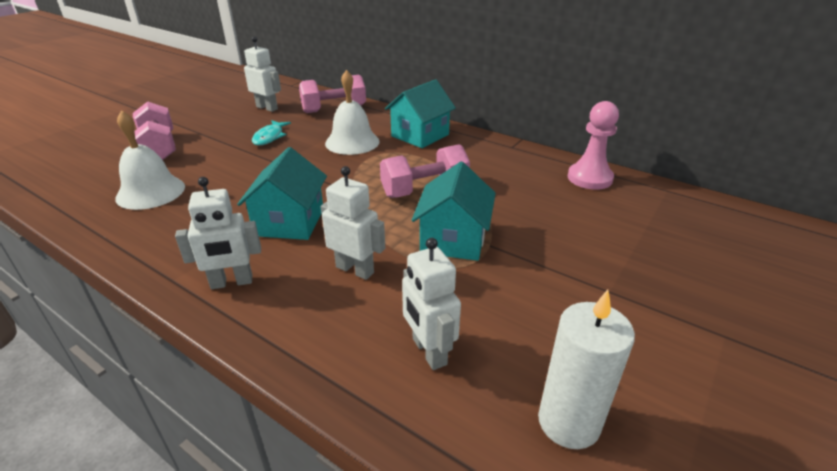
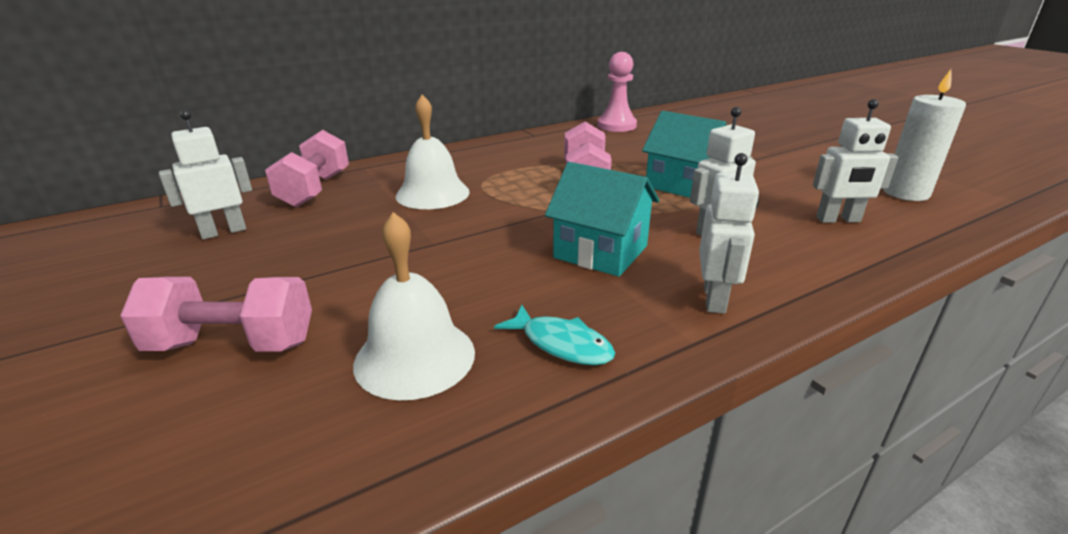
camera: 65 degrees left, 5 degrees down
(270, 137) = (341, 240): turquoise fish -> turquoise fish (561, 344)
(420, 135) = (462, 161): turquoise house -> none

